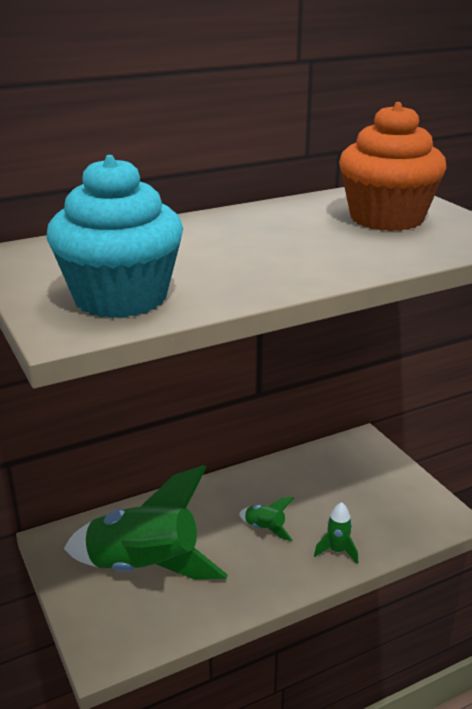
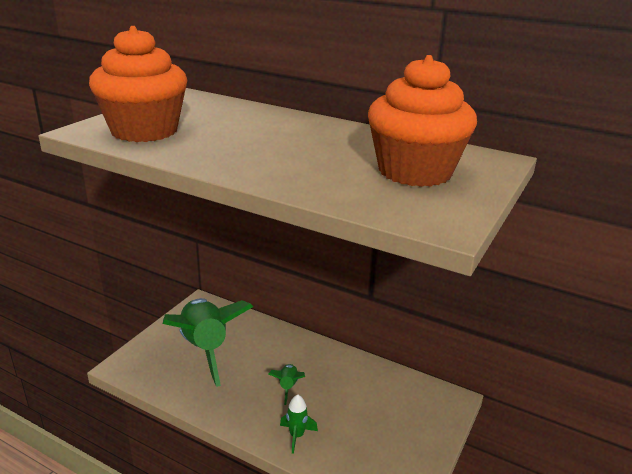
camera: 55 degrees right, 0 degrees up
(120, 298) = (144, 131): turquoise cupcake -> orange cupcake

